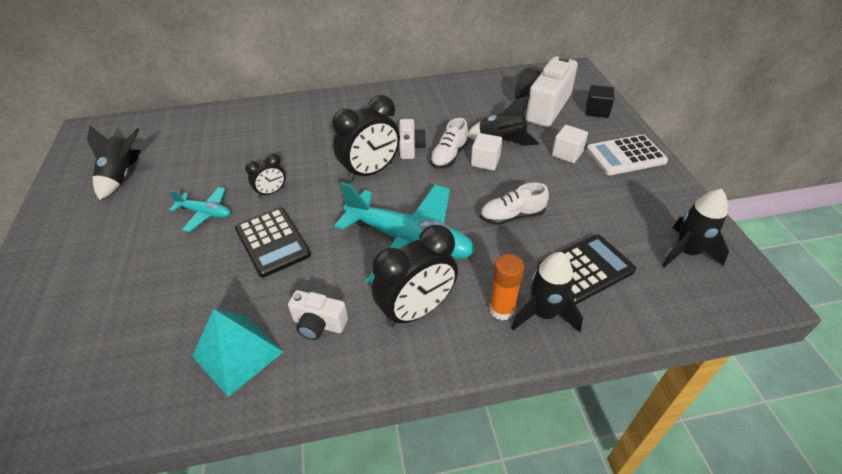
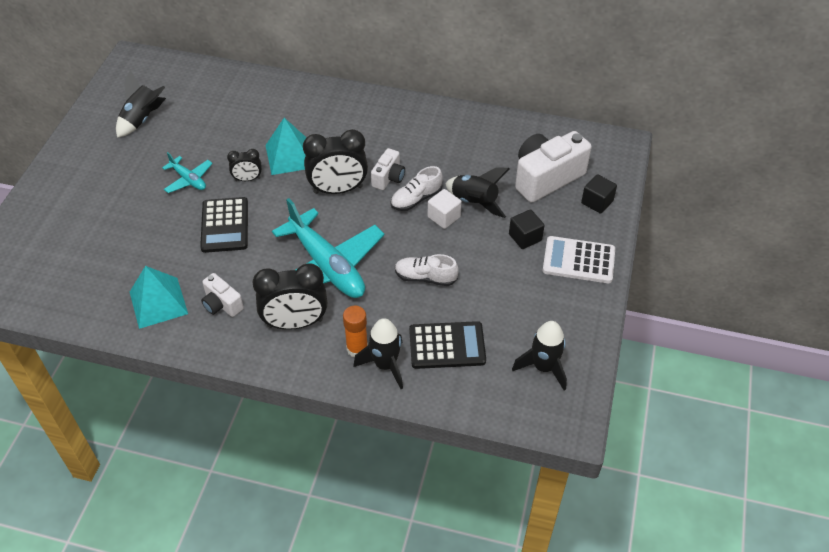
camera: 25 degrees right, 5 degrees up
(303, 160) = (289, 156): none -> turquoise pyramid
(567, 154) = (525, 237): white cube -> black cube

